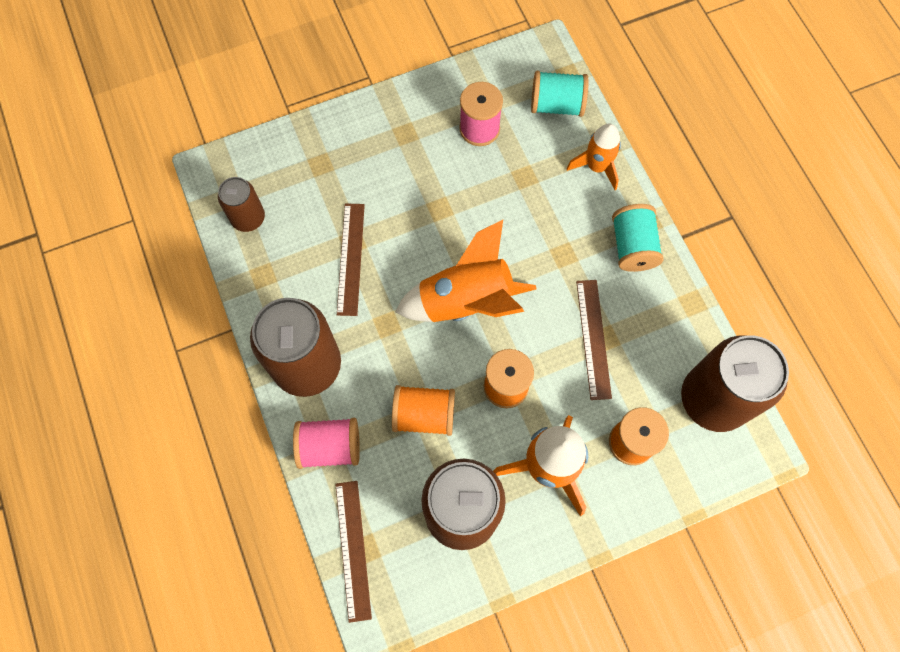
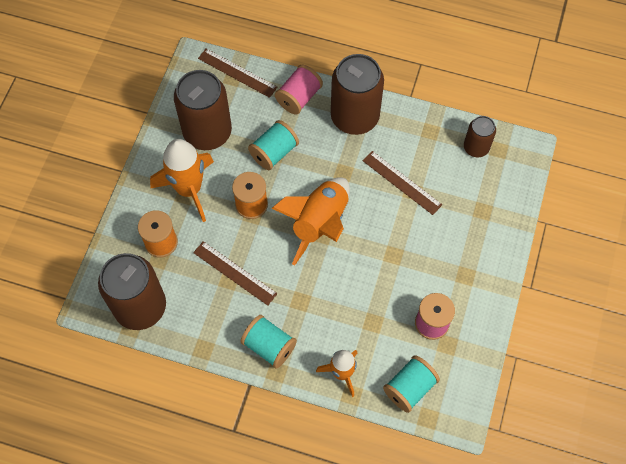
camera: 130 degrees right, 5 degrees down
(424, 415) = (274, 152): orange spool -> turquoise spool

